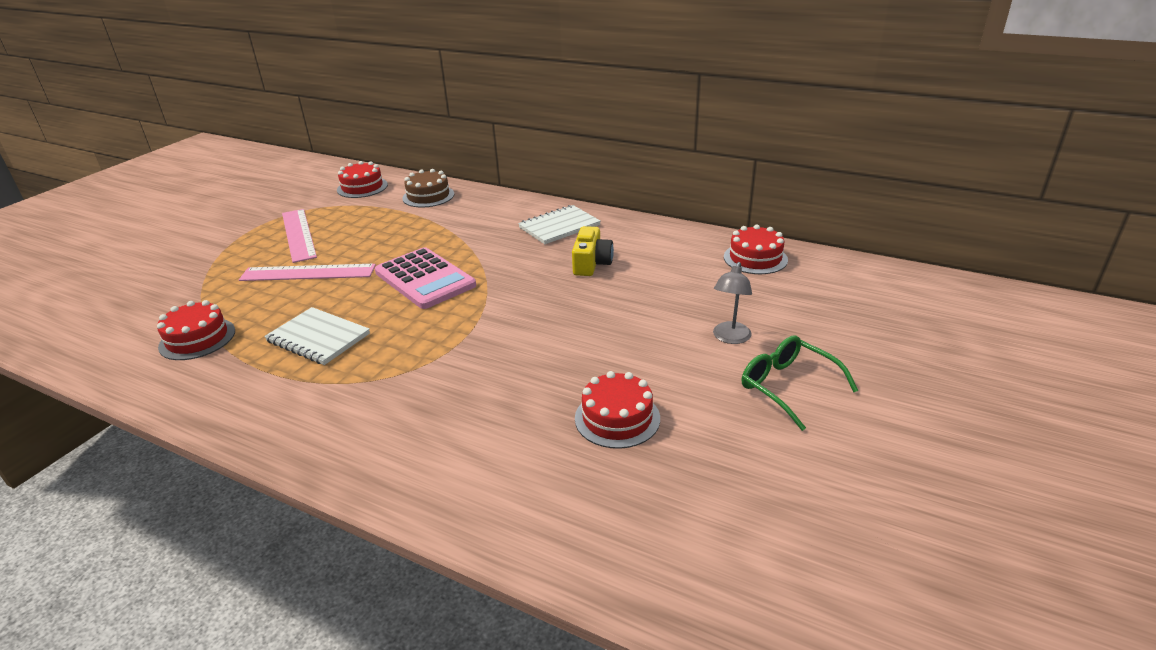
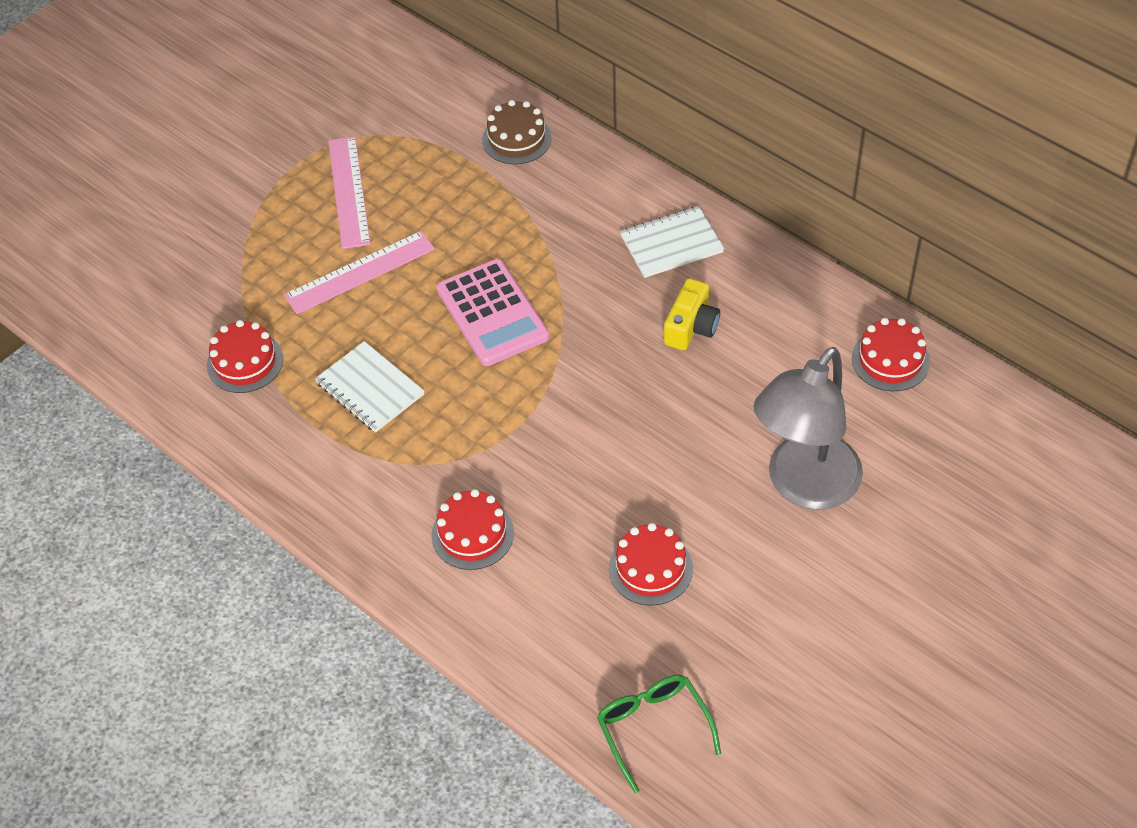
camera: 15 degrees right, 20 degrees up
(308, 273) = (360, 272): pink ruler -> pink ruler turned 45 degrees counterclockwise
(362, 187) = (432, 98): red cake -> red cake (472, 534)
(730, 338) = (804, 486): grey lamp -> grey lamp, size x2.24
(787, 386) = (833, 566): green glasses -> green glasses (653, 728)

